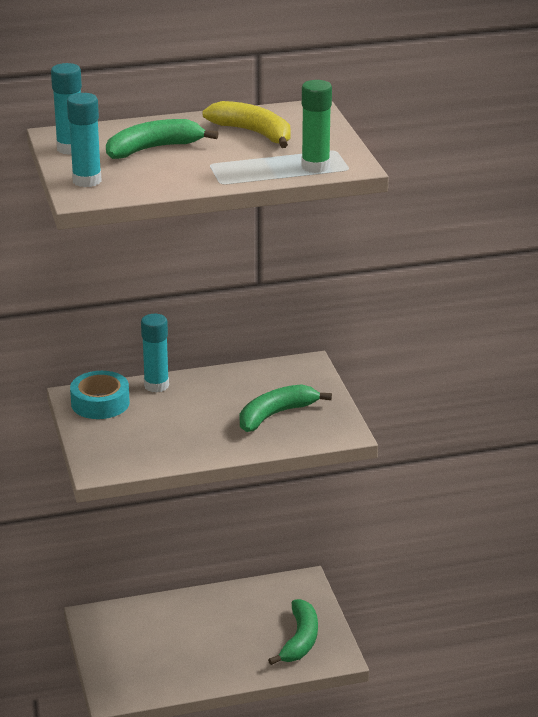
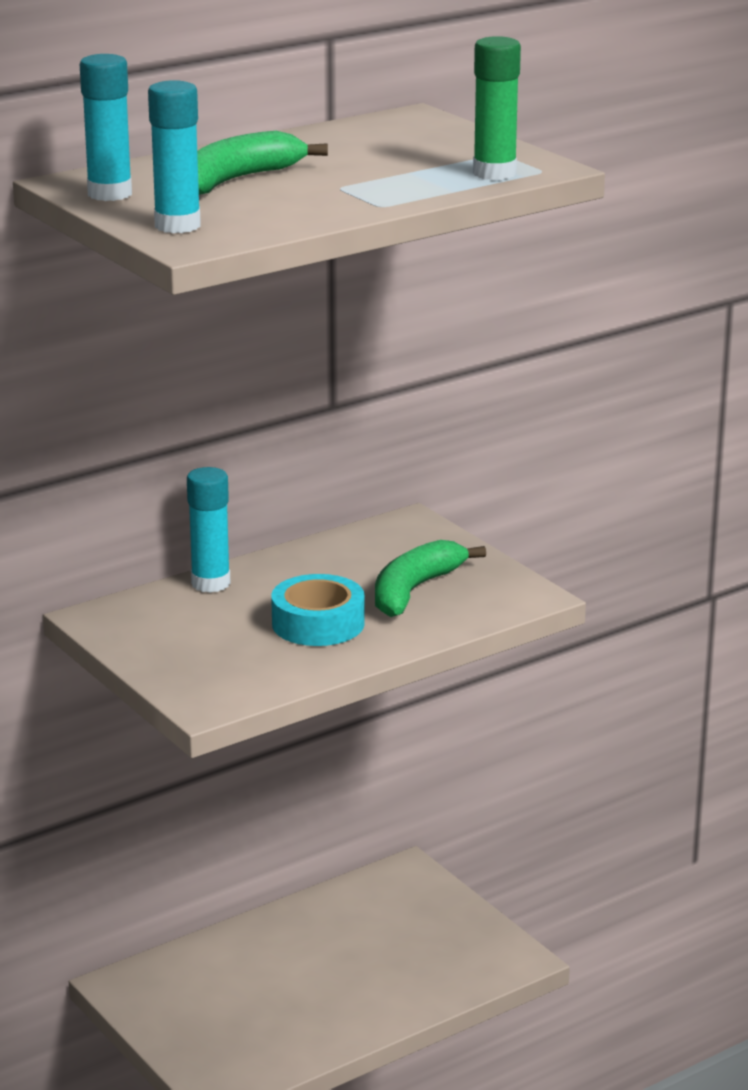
camera: 20 degrees left, 5 degrees down
(100, 403) = (142, 619): turquoise tape -> turquoise tape (318, 623)
(254, 133) = (363, 148): yellow banana -> none
(300, 640) = (449, 948): green banana -> none

